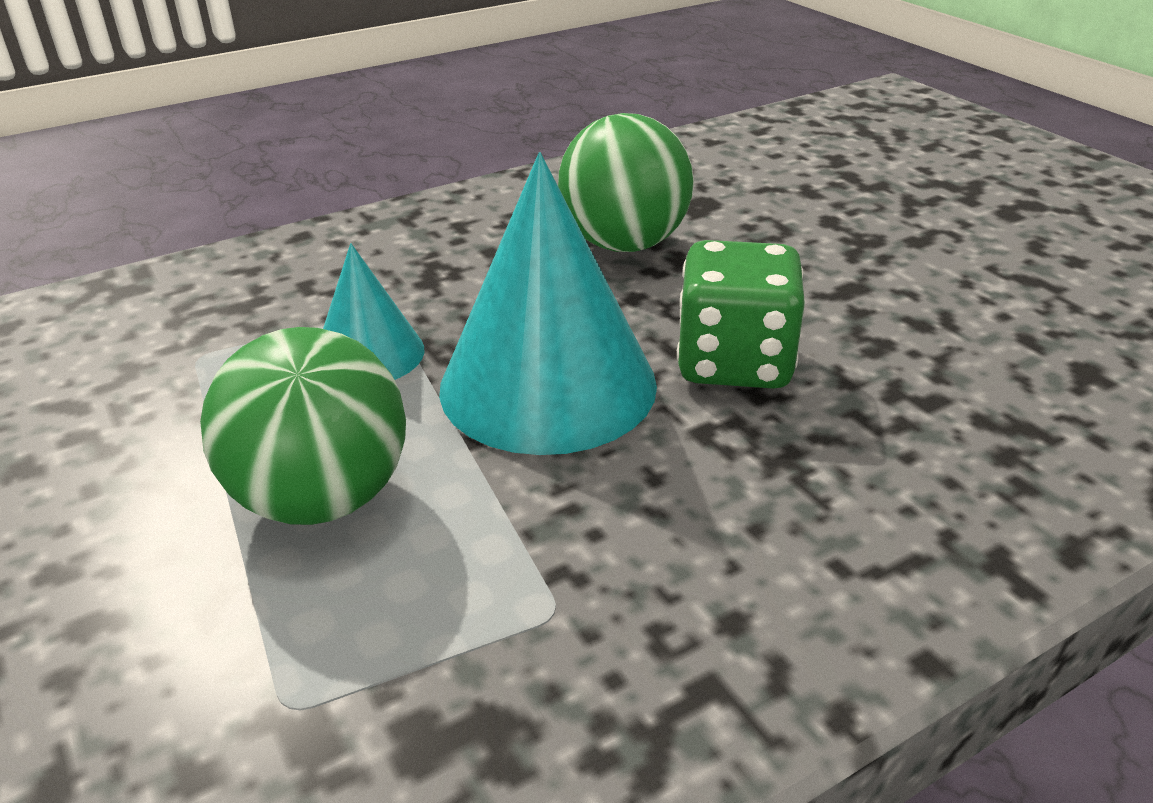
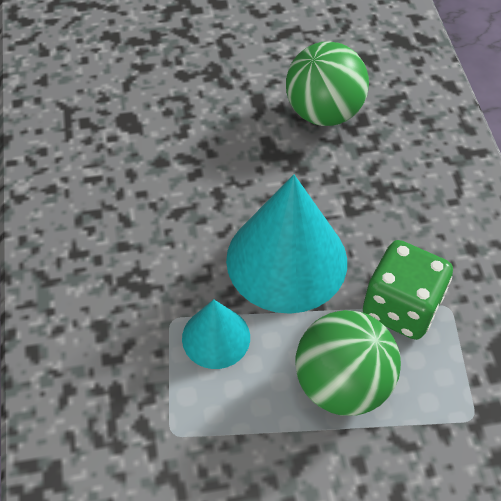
camera: 70 degrees left, 20 degrees up
(624, 244) = (156, 176): green ball -> green ball (323, 112)
(734, 362) = (302, 176): green dice -> green dice (401, 307)

